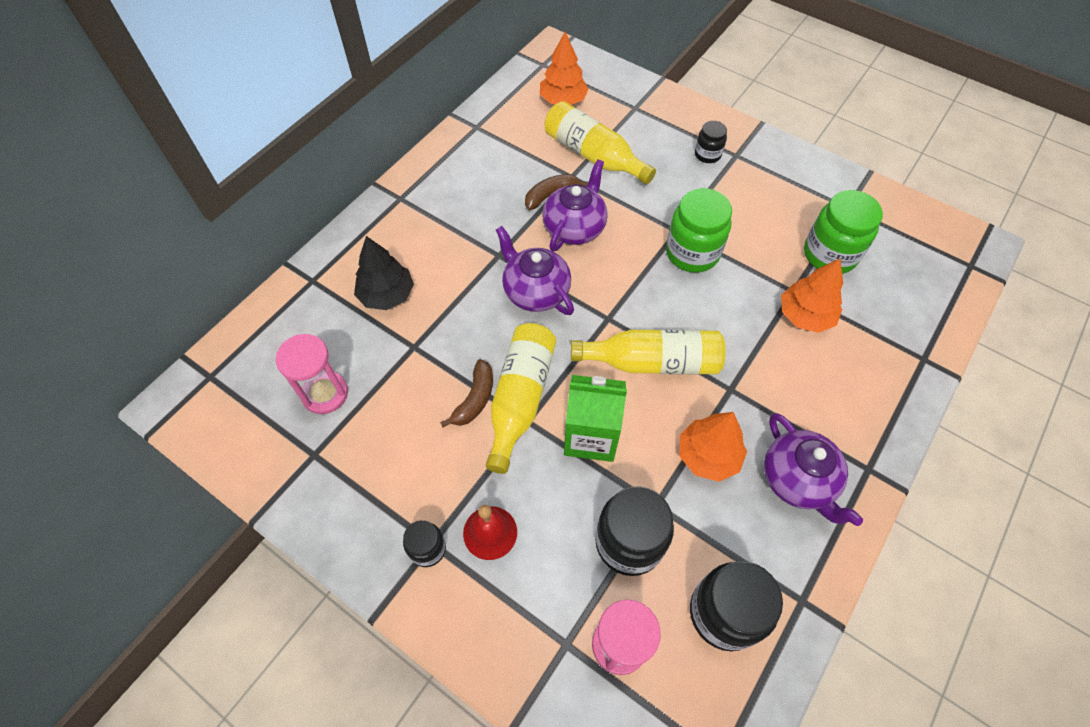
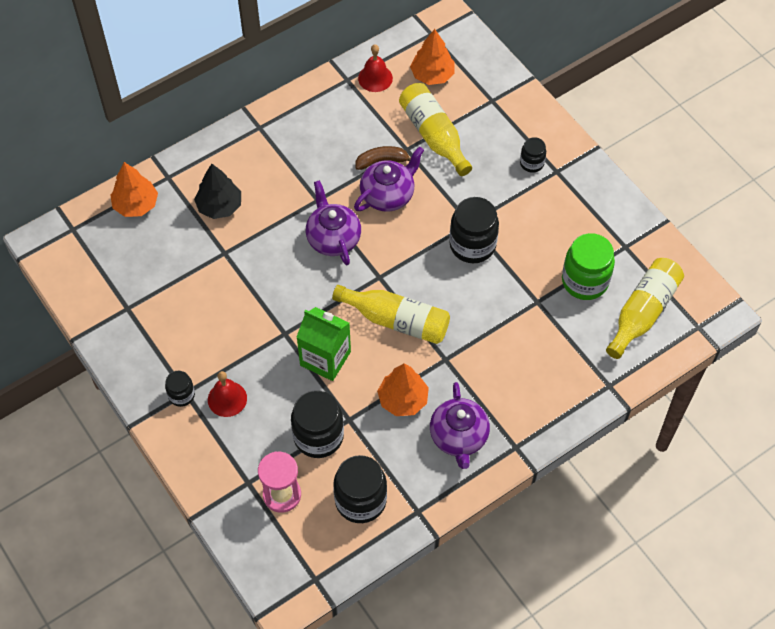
camera: 20 degrees right, 0 degrees up
(325, 394) = (149, 267): pink hourglass -> none
(475, 399) = (253, 305): brown banana -> none
(505, 118) = (375, 78): none -> red bell
(520, 398) = (286, 316): yellow bottle -> yellow bottle (643, 312)
(692, 253) = (472, 245): green jar -> black jar
(805, 315) = (534, 323): orange tree -> orange tree (136, 204)

